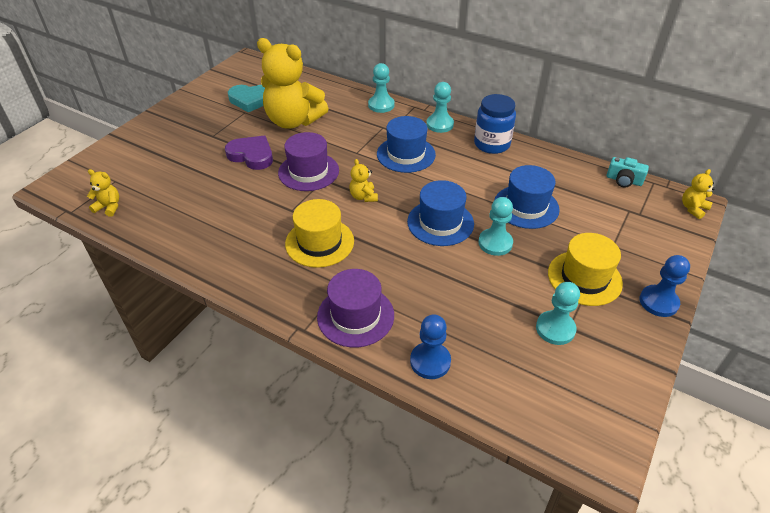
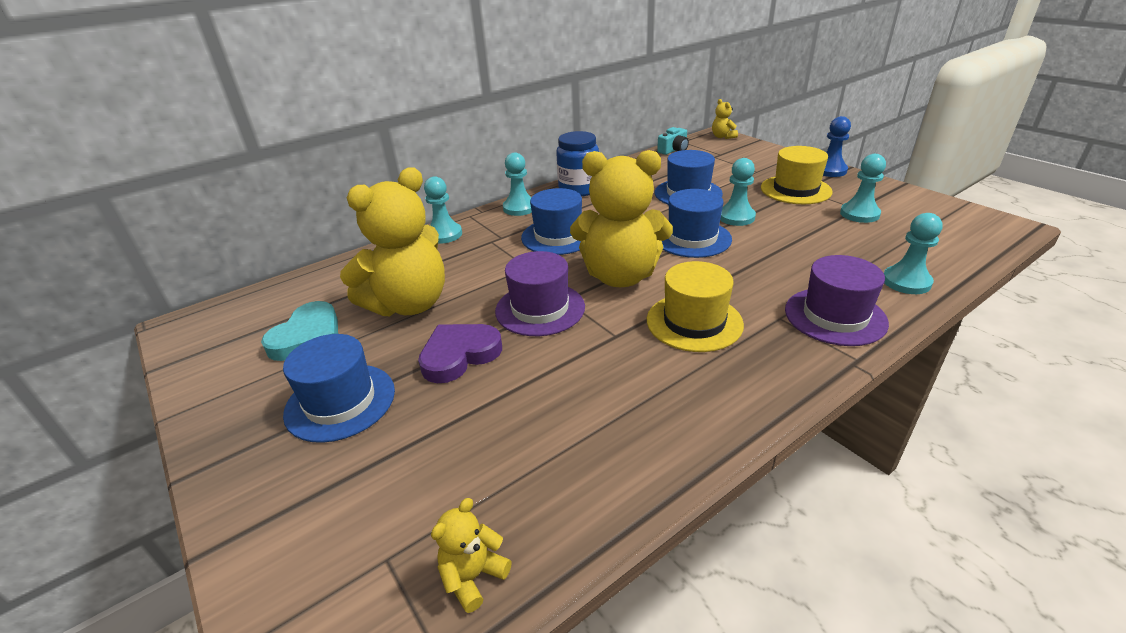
camera: 65 degrees left, 10 degrees down
(204, 131) = (340, 402): none -> blue hat
(363, 197) = (620, 276): yellow teddy bear -> yellow teddy bear, size x2.42
(430, 361) = (906, 282): blue pawn -> turquoise pawn

